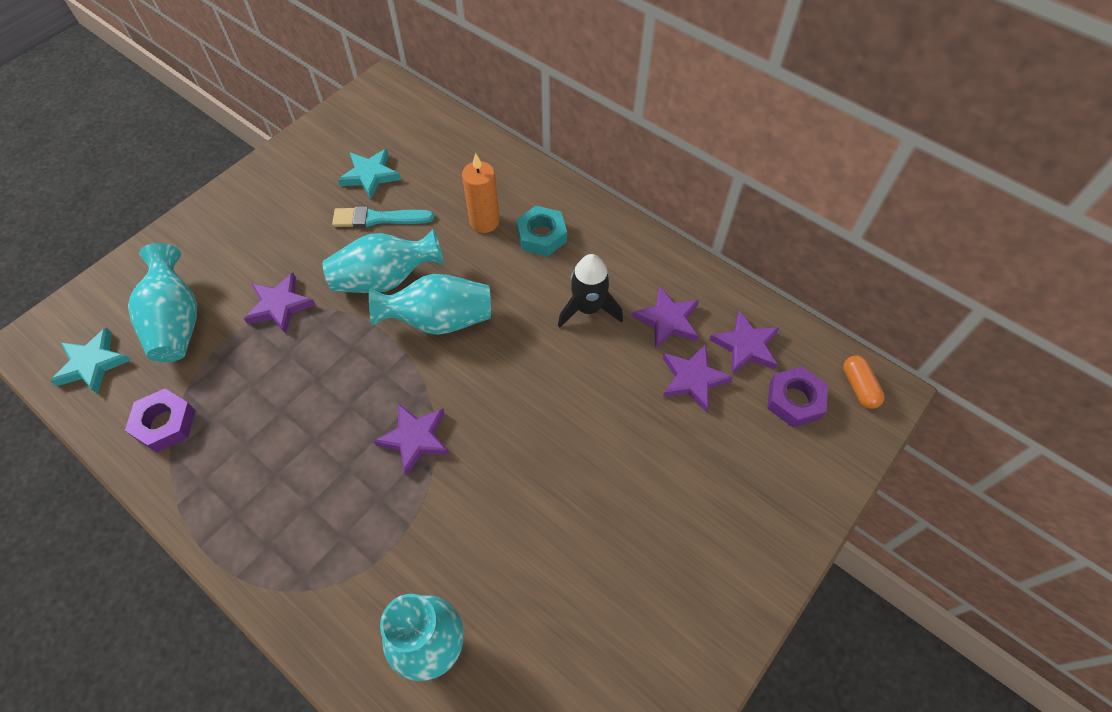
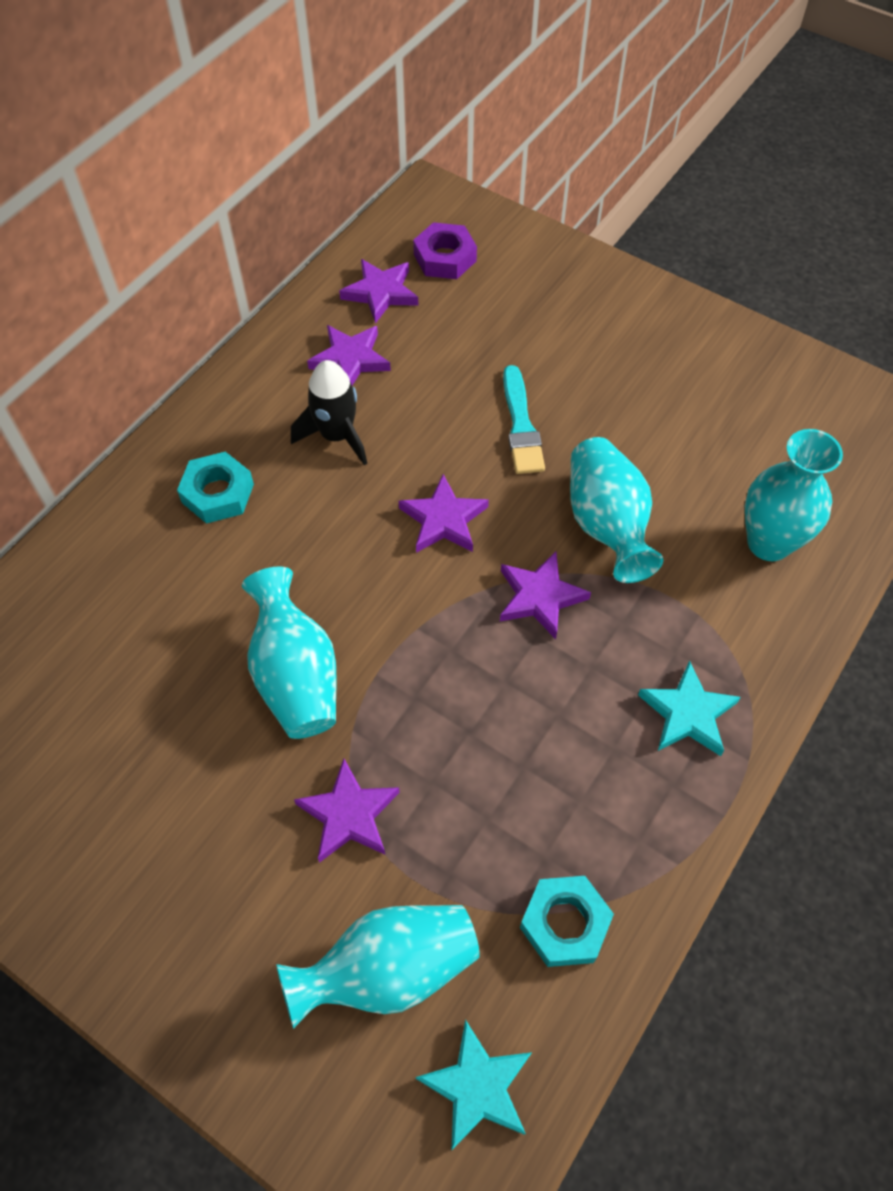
camera: 95 degrees left, 0 degrees up
(165, 423) = (565, 923): purple nut -> turquoise nut
(370, 175) = (84, 738): turquoise star -> turquoise star (688, 713)
(378, 218) = (178, 708): turquoise brush -> turquoise brush (521, 426)
(439, 320) = (363, 596): turquoise vase -> turquoise vase (607, 524)
(484, 222) = (190, 564): orange candle -> none
(693, 379) = (428, 337): purple star -> purple star (444, 519)
(859, 387) = (423, 210): orange capsule -> none

